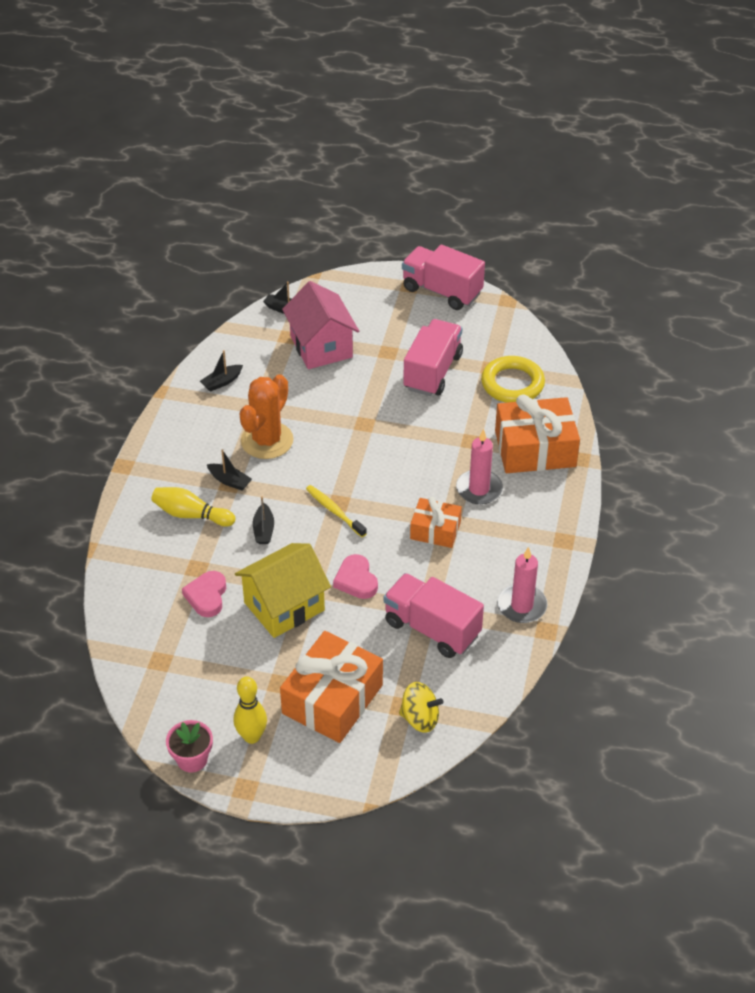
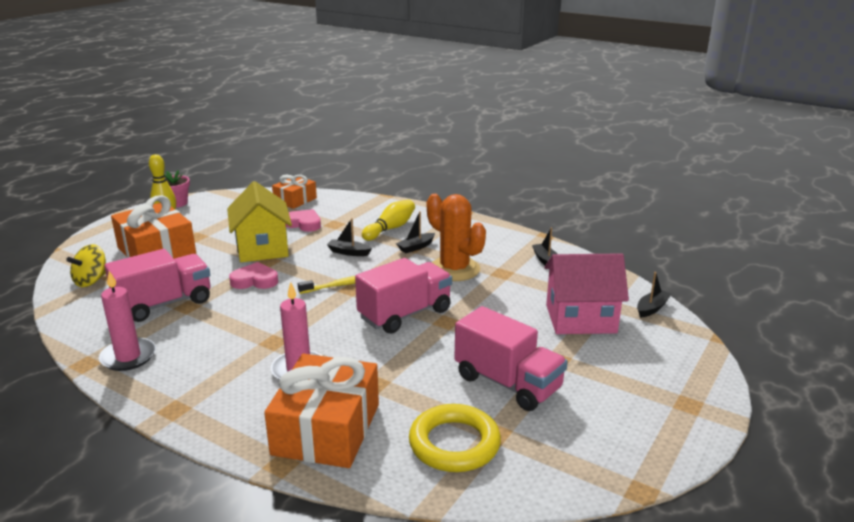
camera: 110 degrees right, 20 degrees down
(435, 530) = (270, 330): orange gift -> orange gift (295, 200)
(442, 291) = (673, 430): pink truck -> pink truck (405, 314)

